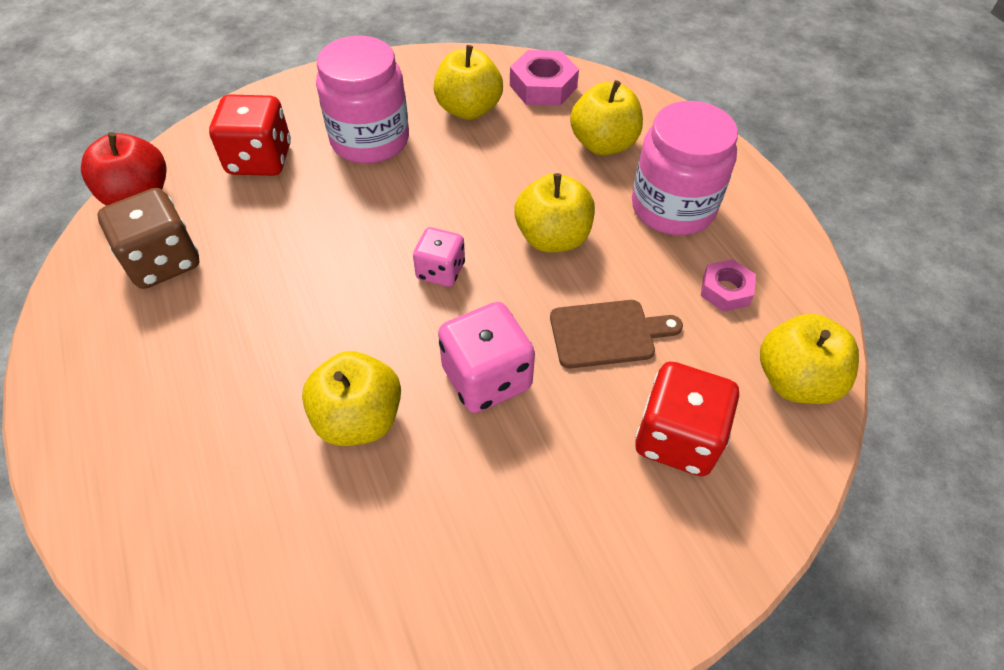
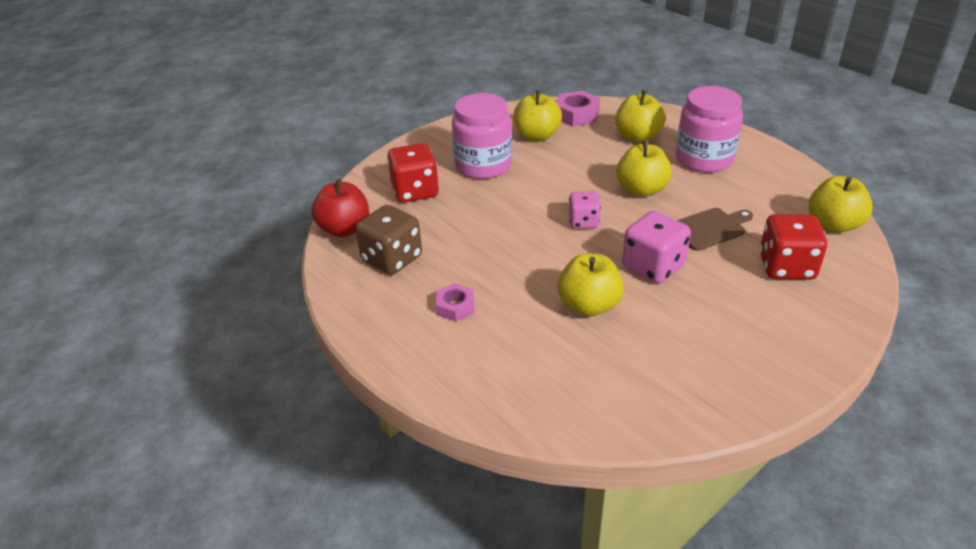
camera: 15 degrees left, 15 degrees down
(725, 290) = (764, 192): pink nut -> pink nut (455, 306)

